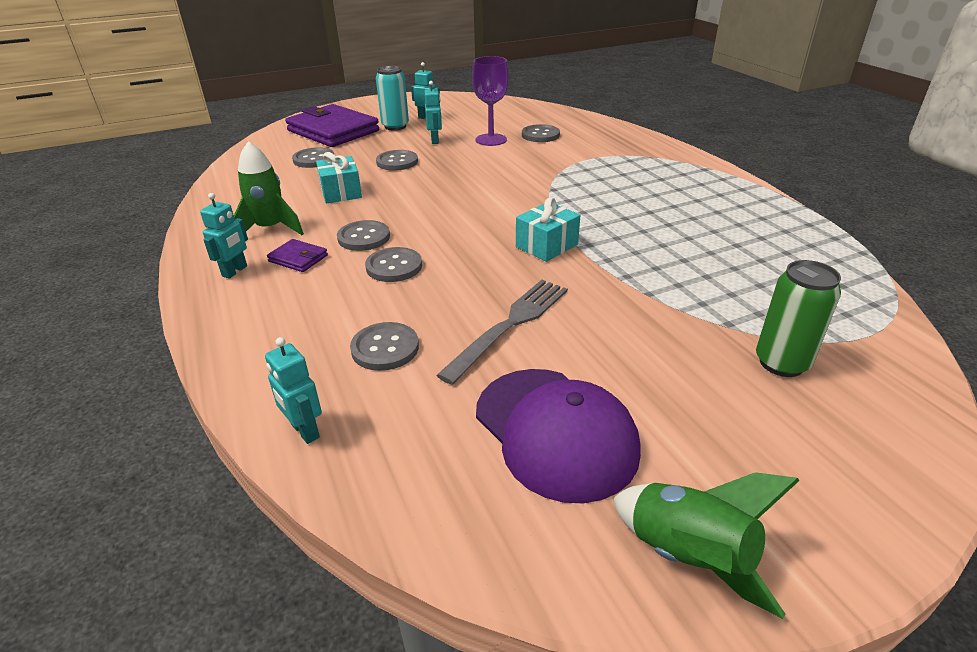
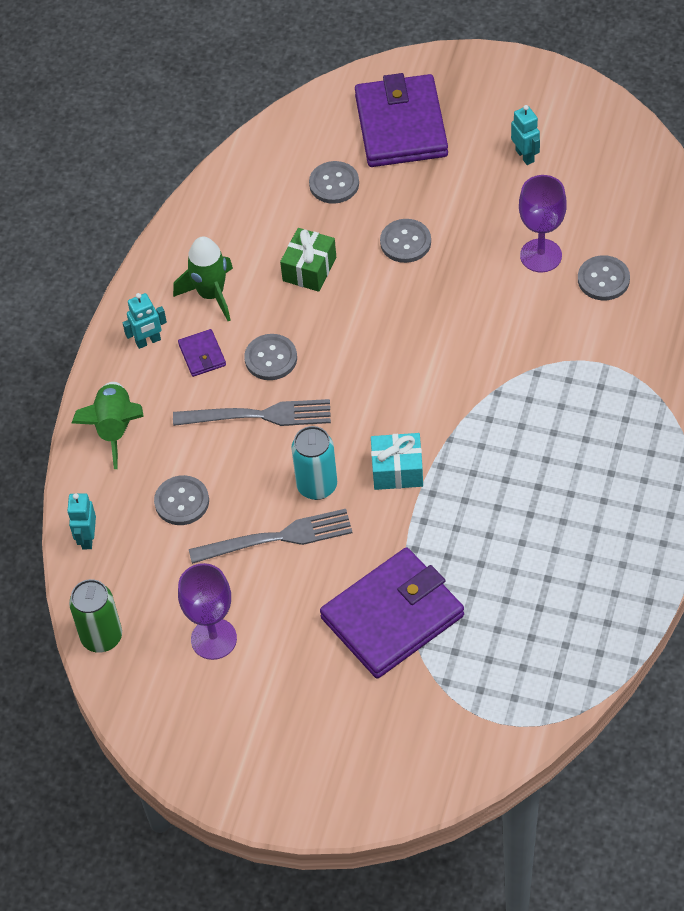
camera: 45 degrees right, 20 degrees up
(341, 192) = (309, 269): turquoise gift -> green gift
(394, 266) = (260, 415): grey button -> grey fork
(395, 126) = (473, 156): turquoise can -> turquoise can (317, 486)
(435, 140) = (483, 219): turquoise robot -> none
(555, 432) = (213, 639): purple cap -> purple goblet
(680, 320) = (392, 617): none -> purple wallet
(688, 557) = (196, 749): green rocket -> green rocket (115, 428)
(781, 363) = (405, 696): green can -> green can (102, 637)

